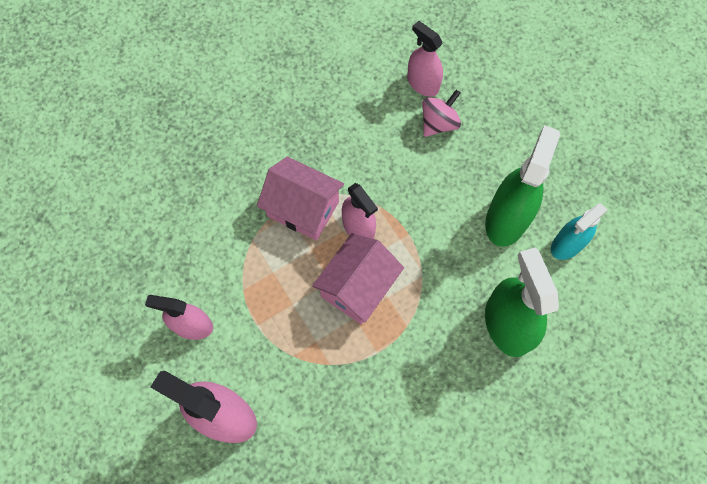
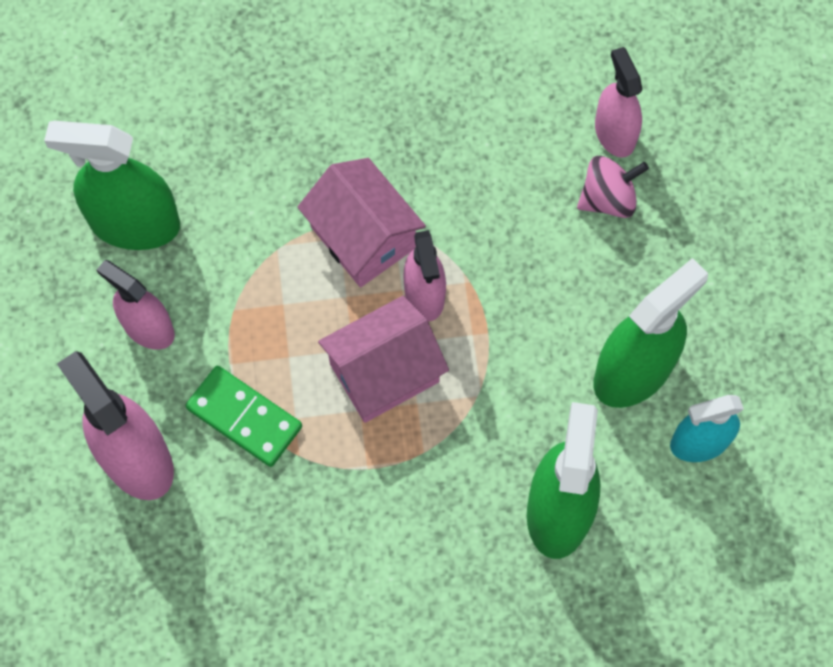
camera: 25 degrees right, 0 degrees up
(152, 262) = (135, 224): none -> green spray bottle
(283, 356) = (244, 418): none -> green domino

